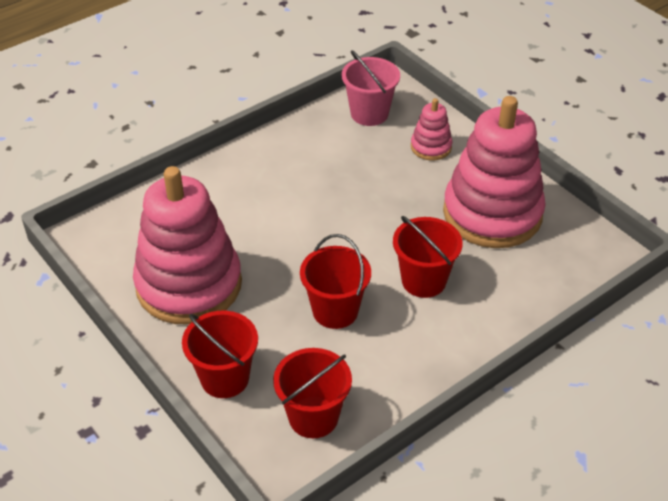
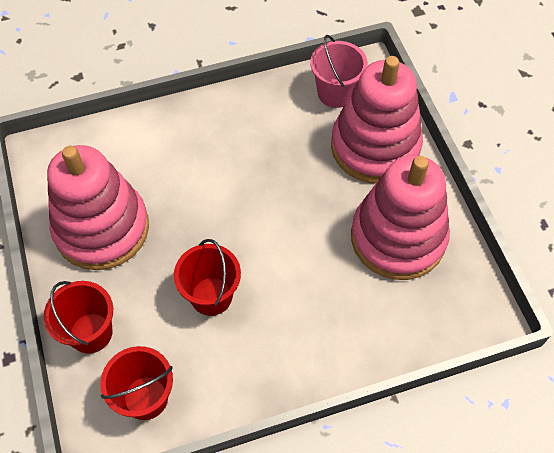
camera: 20 degrees right, 15 degrees up
(423, 281) = (302, 290): red bucket -> none
(431, 147) = (375, 147): pink stacking toy -> pink stacking toy, size x2.25

